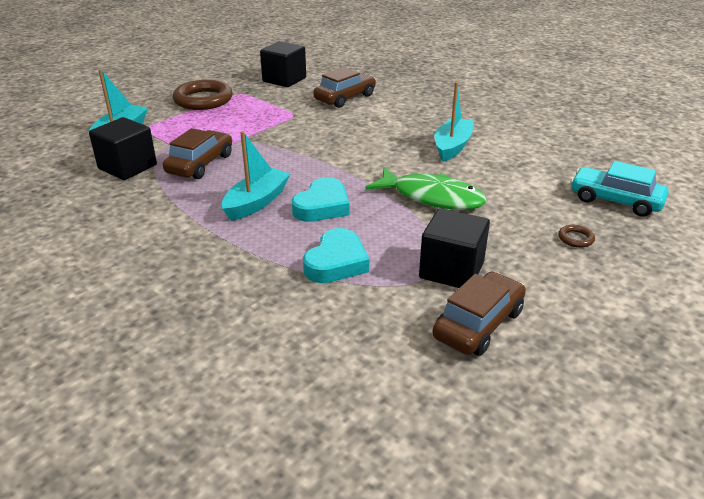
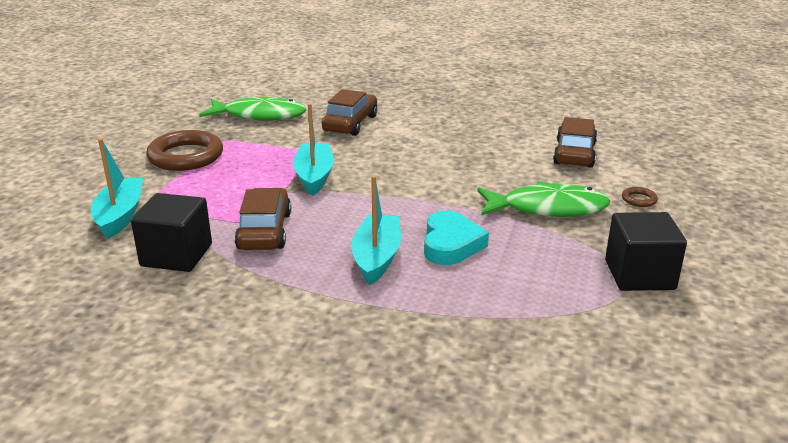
camera: 25 degrees left, 5 degrees down
(284, 80) = (260, 115): black cube -> green fish
(336, 262) = (527, 298): turquoise heart -> none
(452, 146) = (513, 153): turquoise boat -> turquoise boat (314, 176)
(478, 324) = (714, 318): brown car -> brown car (574, 154)
(575, 238) = (709, 216): brown ring -> brown ring (639, 199)
(615, 200) = (704, 173): turquoise car -> none

